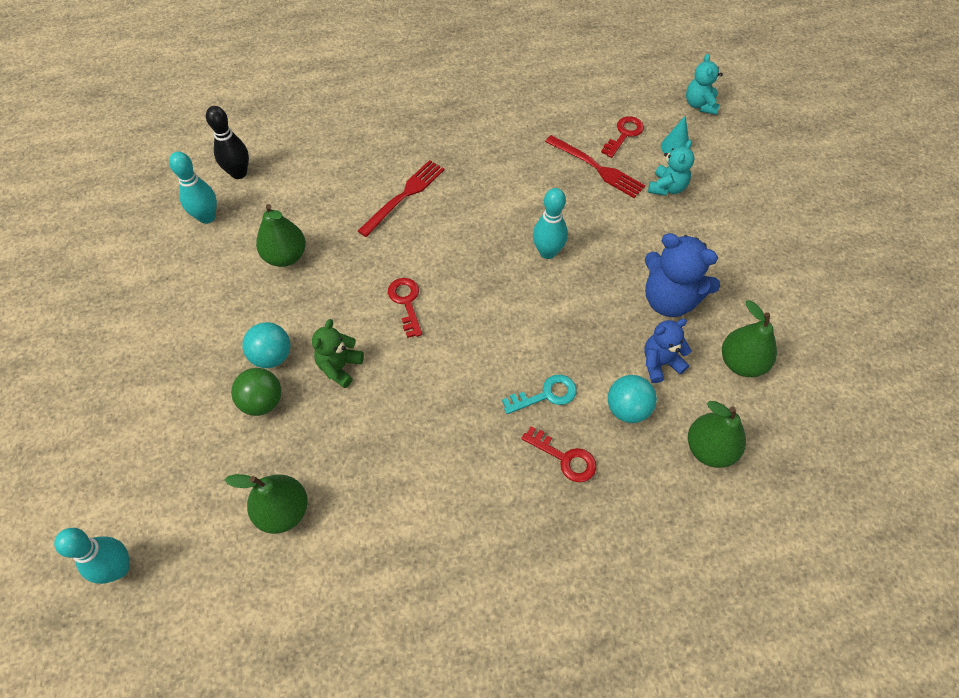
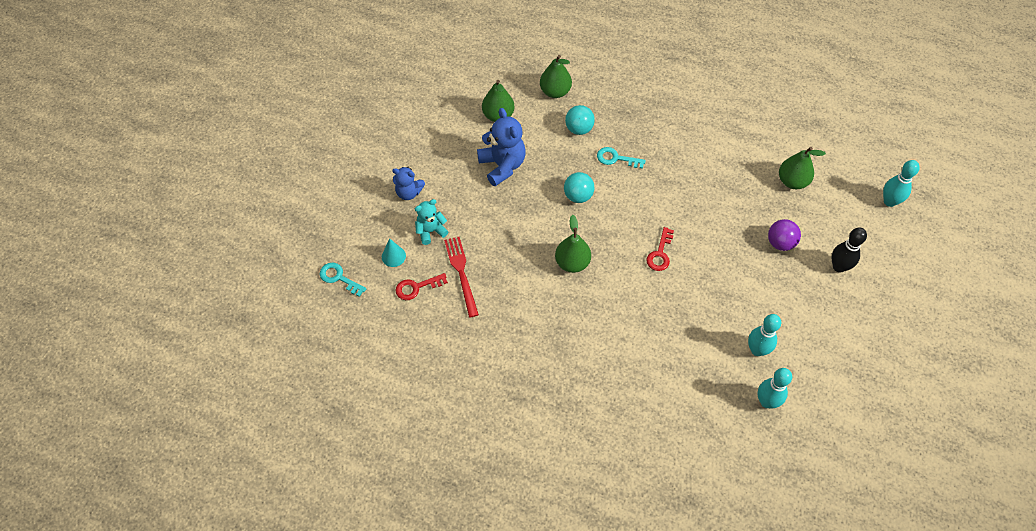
camera: 145 degrees left, 0 degrees up
(239, 173) = (725, 431): black bowling pin -> black bowling pin (839, 267)
(262, 402) = (780, 243): green ball -> purple ball
(272, 356) = (762, 267): turquoise ball -> turquoise ball (578, 196)
(285, 256) = (722, 333): green pear -> green pear (572, 263)
(340, 367) = (724, 237): green teddy bear -> none
(404, 196) = (611, 332): red fork -> none
(547, 252) = (547, 234): turquoise bowling pin -> turquoise bowling pin (757, 350)
(565, 458) = (630, 126): red key -> none
(660, 363) = (541, 139): blue teddy bear -> blue teddy bear (409, 192)
(700, 105) = (339, 278): turquoise teddy bear -> turquoise key

